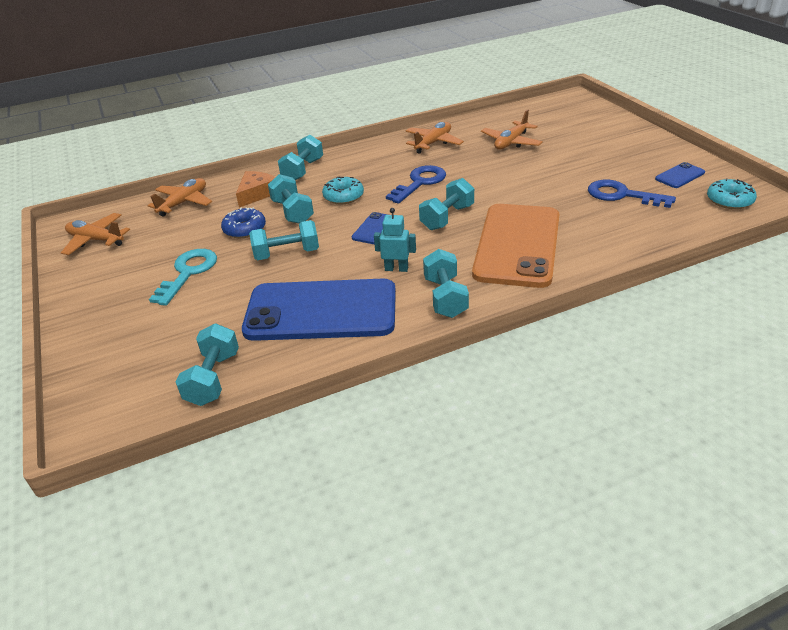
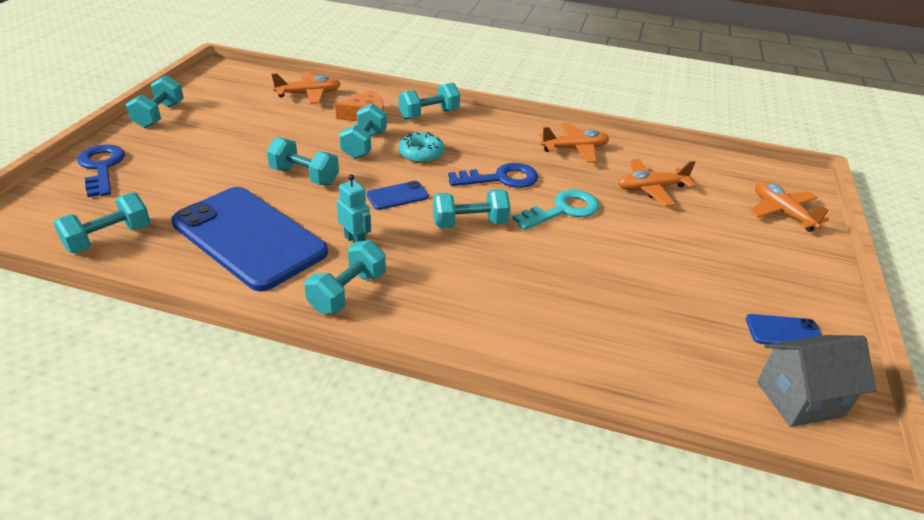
camera: 35 degrees right, 0 degrees up
(78, 283) = (159, 115): none -> turquoise dumbbell
(96, 240) = (216, 91): orange plane -> orange plane (781, 212)
(188, 273) = (224, 149): turquoise key -> turquoise key (563, 210)
(245, 229) = (311, 138): blue donut -> none
(517, 245) = (485, 289): orange phone -> none
(622, 195) = (676, 310): blue key -> blue key (101, 168)
(729, 200) = (800, 399): turquoise donut -> grey house

